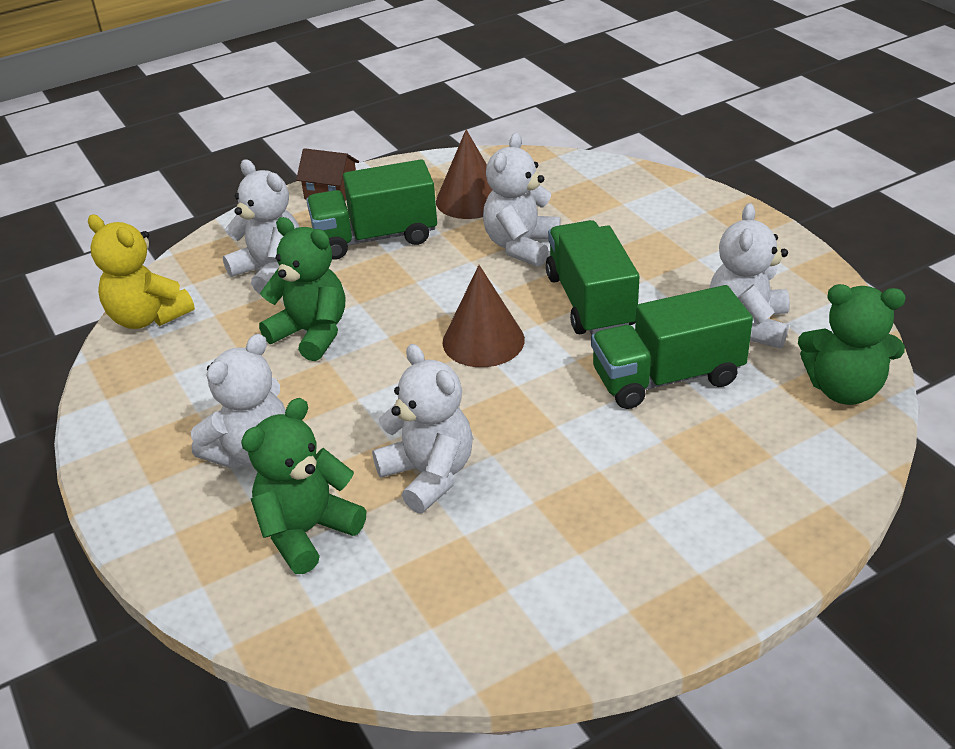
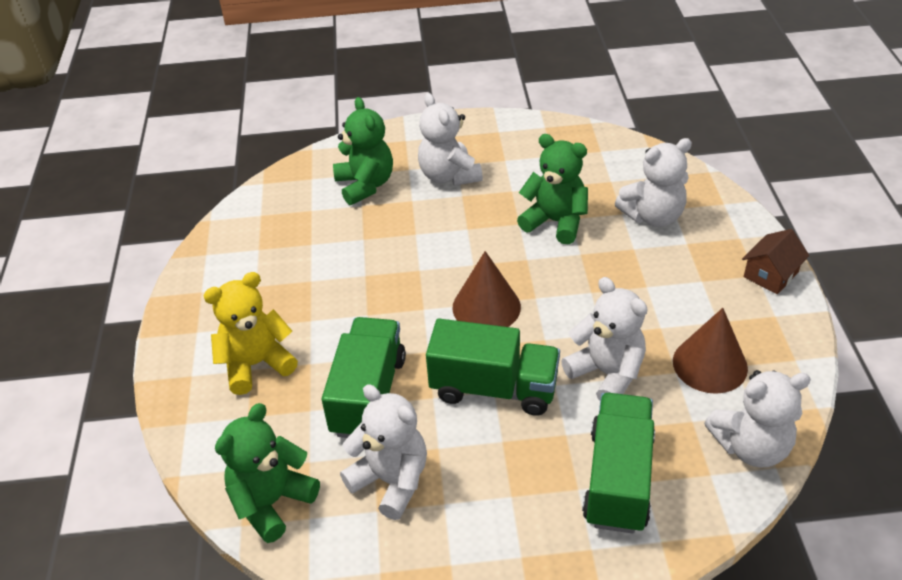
camera: 115 degrees right, 5 degrees up
(148, 317) = (626, 151): yellow teddy bear -> yellow teddy bear (256, 364)
(311, 334) = (555, 222): green teddy bear -> green teddy bear turned 120 degrees counterclockwise
(375, 238) = (673, 284): green truck -> green truck (618, 479)
(429, 475) = (370, 242): white teddy bear -> white teddy bear (751, 447)

